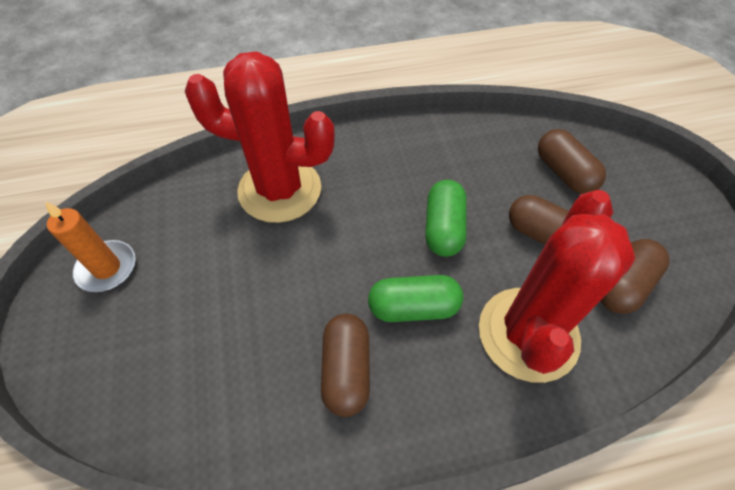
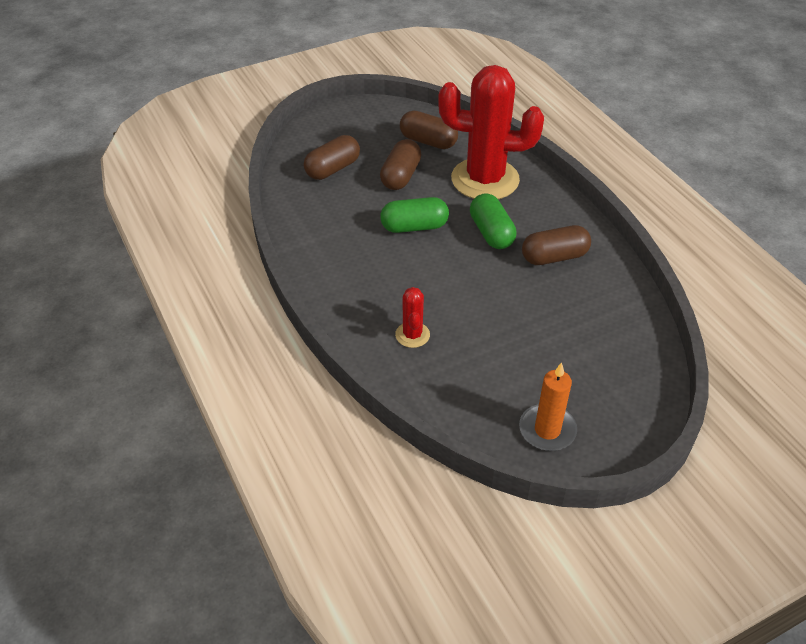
camera: 105 degrees left, 10 degrees down
(280, 190) = (412, 335): red cactus -> red cactus, size x0.43

